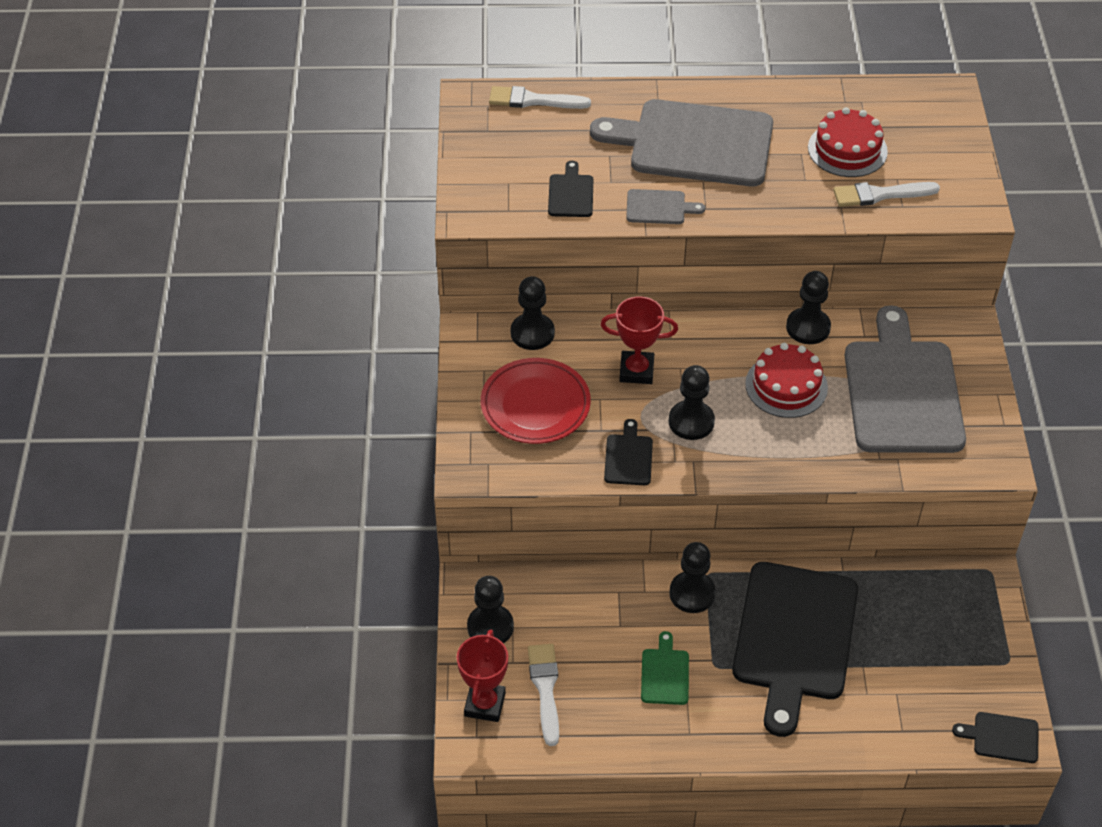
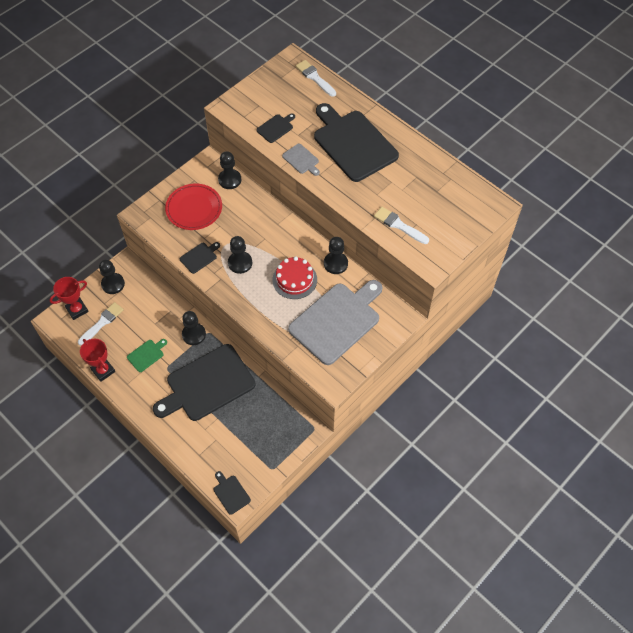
camera: 45 degrees right, 10 degrees up
(636, 371) = (247, 226): red trophy -> red trophy (103, 370)
(694, 143) = (353, 143): grey cutting board -> black cutting board
(847, 149) = (413, 195): red cake -> none

